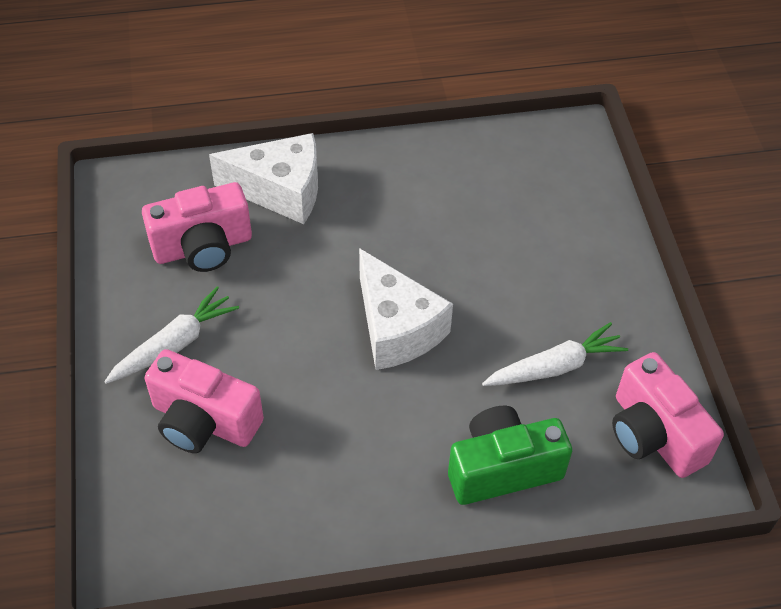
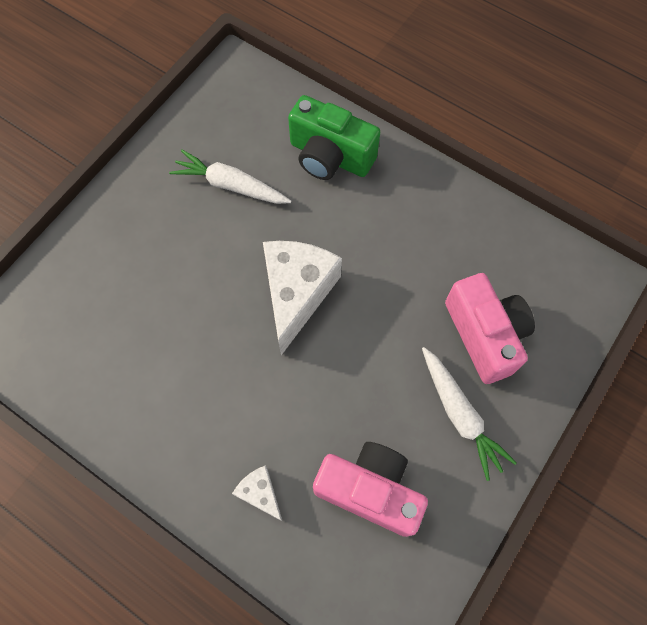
camera: 135 degrees left, 15 degrees up
(174, 344) = (460, 415): white carrot -> white carrot turned 120 degrees counterclockwise
(280, 191) = (260, 493): white cheese -> white cheese, size x0.48
(654, 434) = (226, 106): pink camera -> none

